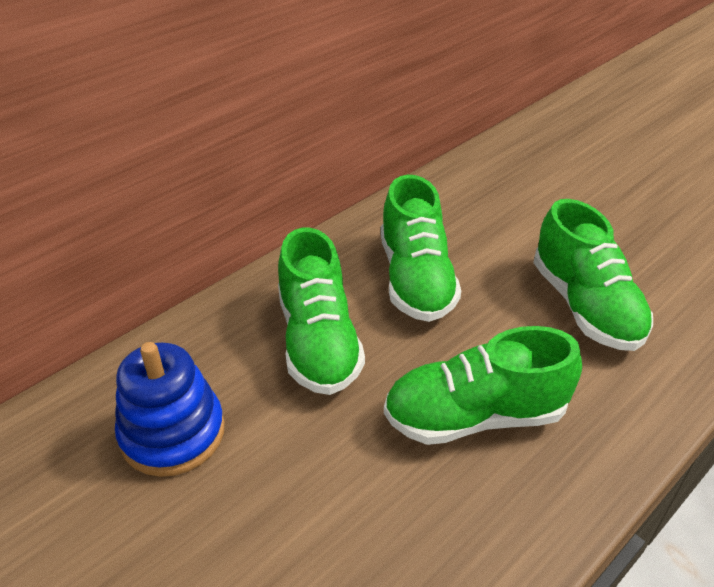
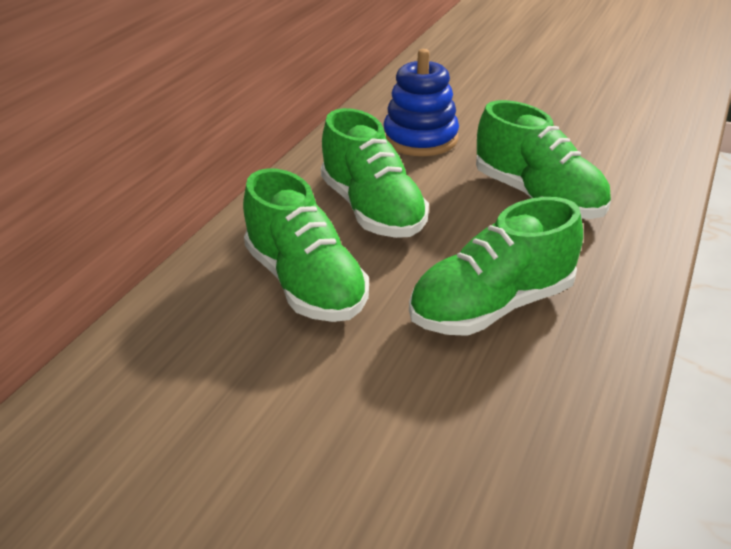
camera: 20 degrees left, 5 degrees down
(172, 433) = (194, 403): blue stacking toy -> blue stacking toy (420, 139)

